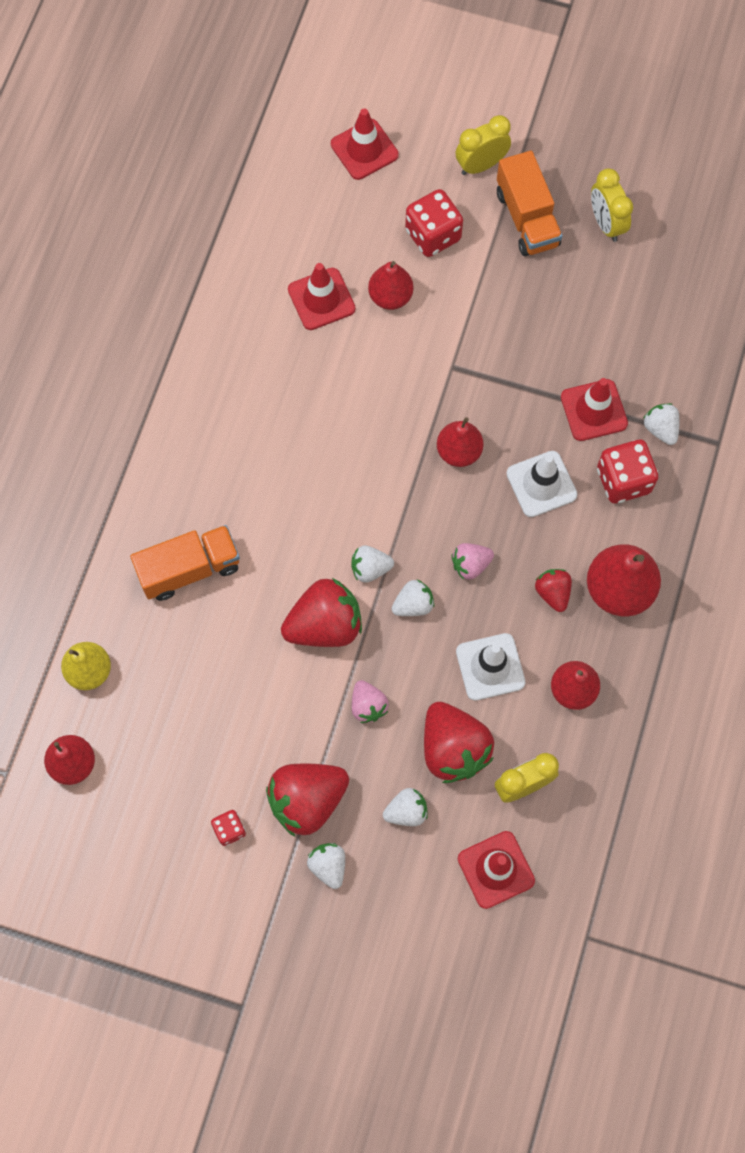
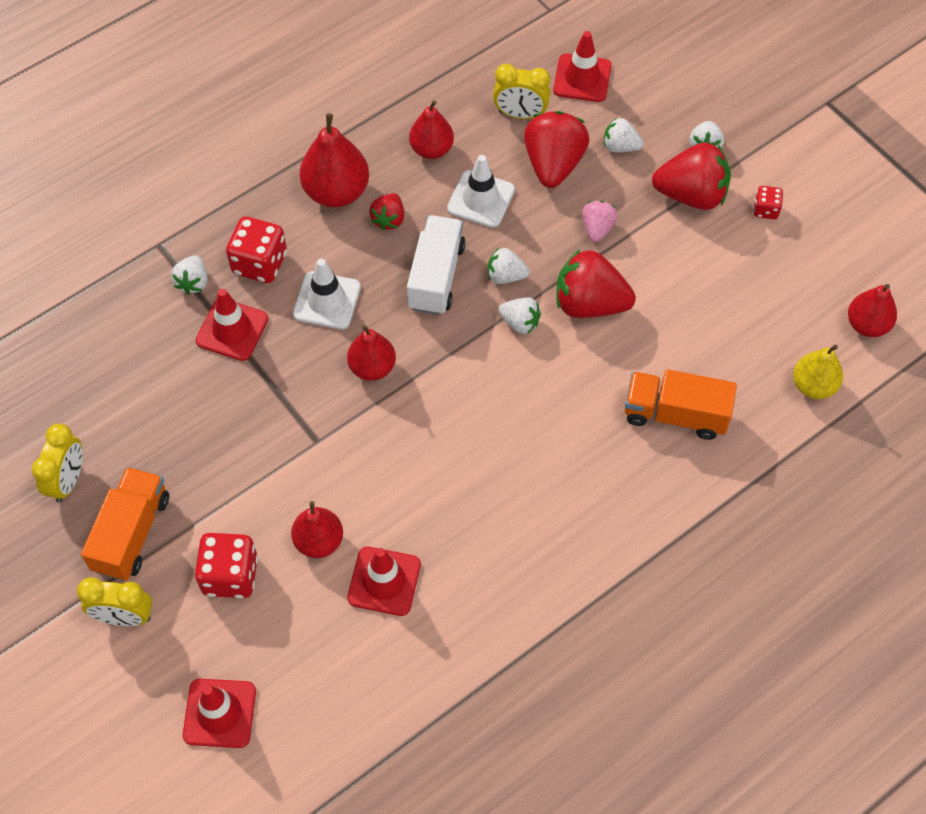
camera: 145 degrees left, 10 degrees down
(470, 565) = (436, 277): pink strawberry -> white truck

